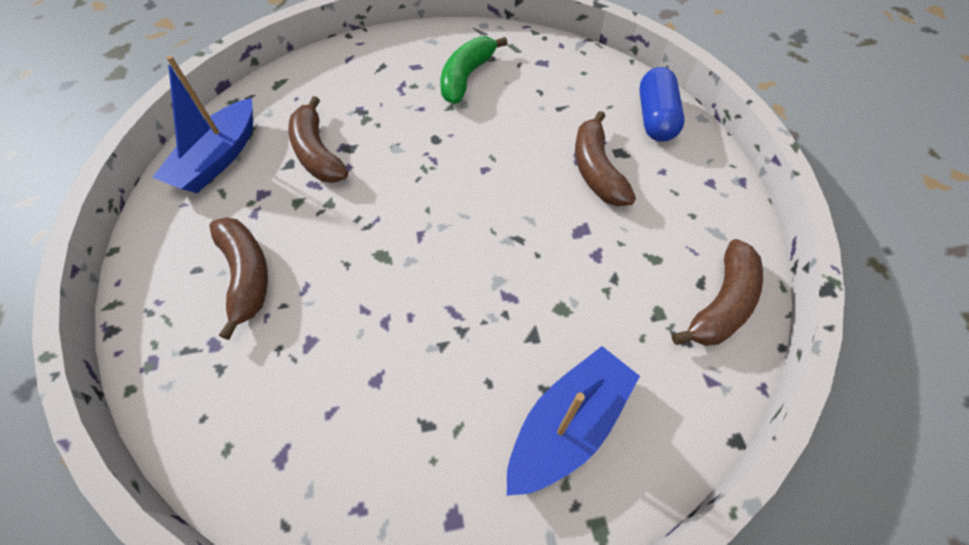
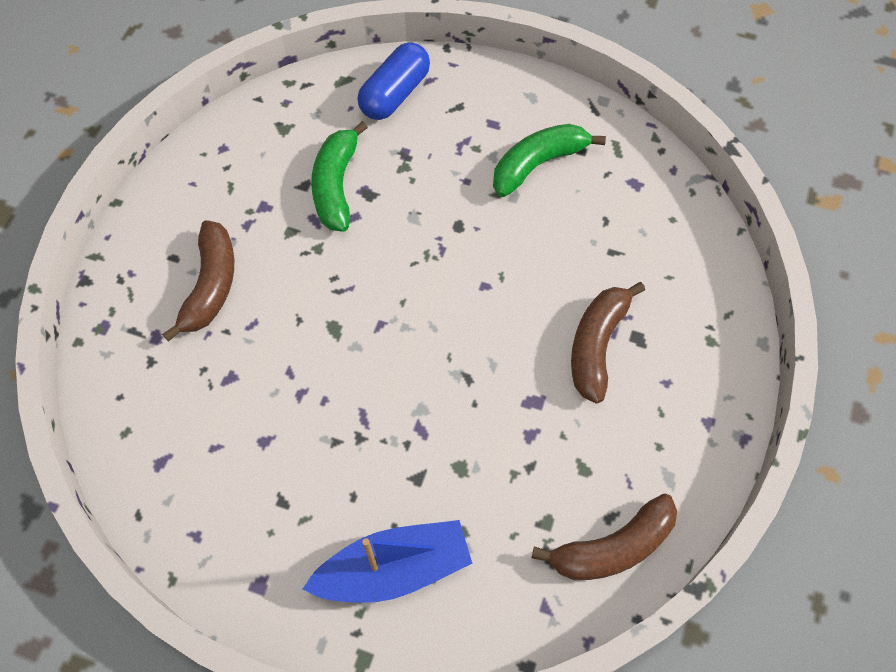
camera: 30 degrees right, 5 degrees up
(218, 158) = (244, 147): blue boat -> none
(317, 153) = (336, 185): brown banana -> green banana
(655, 118) = (708, 317): blue capsule -> blue capsule (395, 94)

